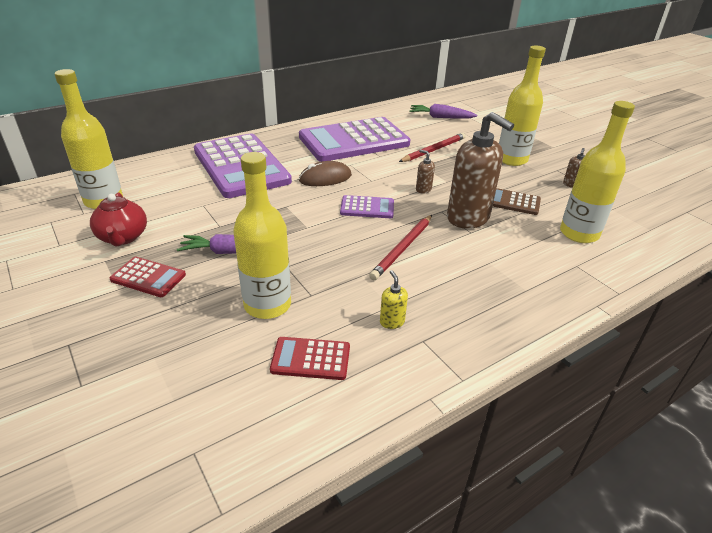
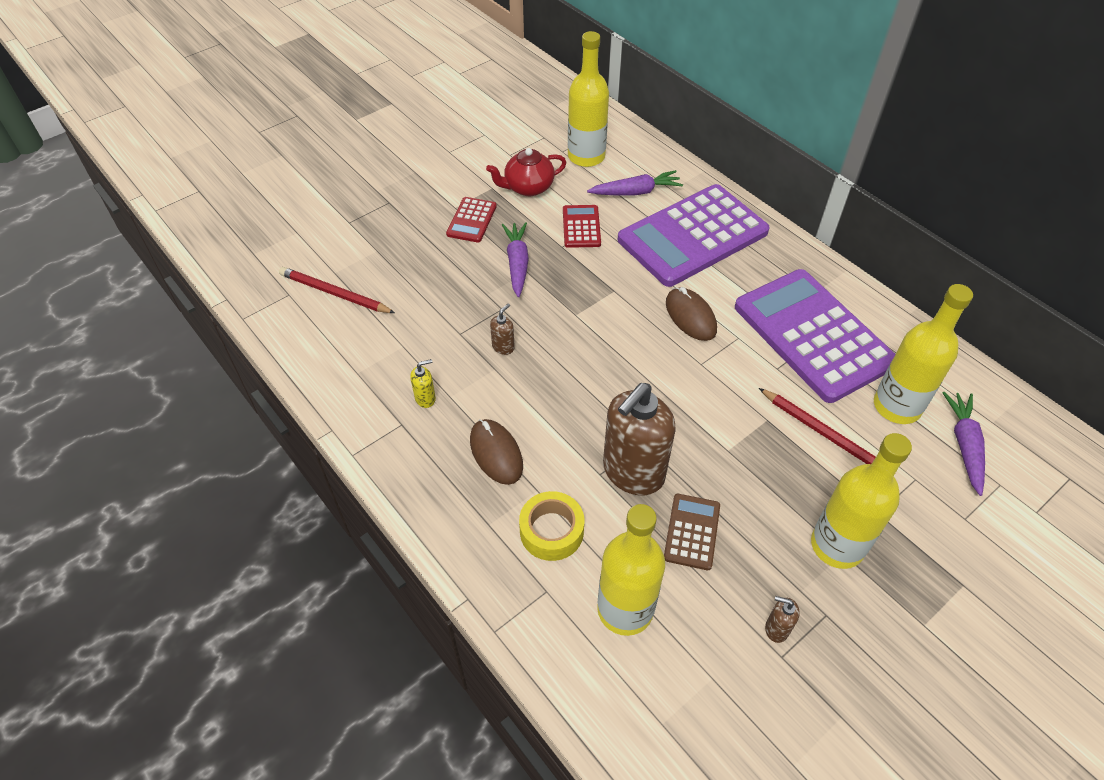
camera: 85 degrees right, 15 degrees up
(172, 183) = (635, 192): none -> purple carrot
(267, 305) = (442, 305): yellow bottle -> yellow bottle (896, 406)
(310, 359) = (376, 344): red calculator -> red calculator (581, 227)
(367, 208) = (630, 364): purple calculator -> none
(403, 248) = (549, 403): red pencil -> red pencil (334, 293)
(423, 189) = (694, 421): brown soap dispenser -> brown soap dispenser (503, 347)
(455, 281) = (496, 453): none -> brown mouse
(525, 258) = (551, 531): none -> yellow tape

